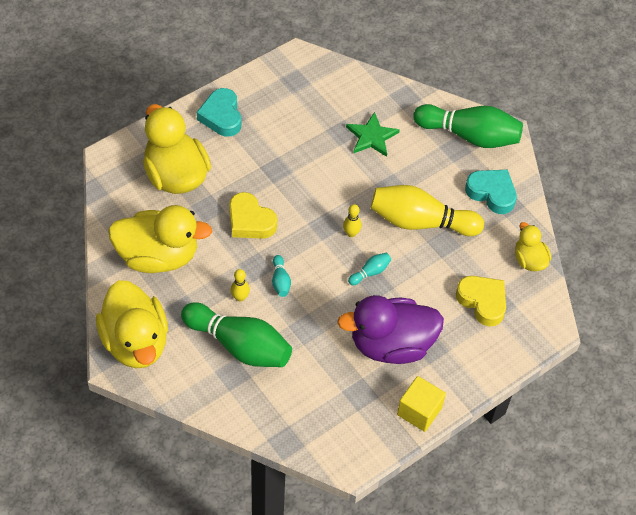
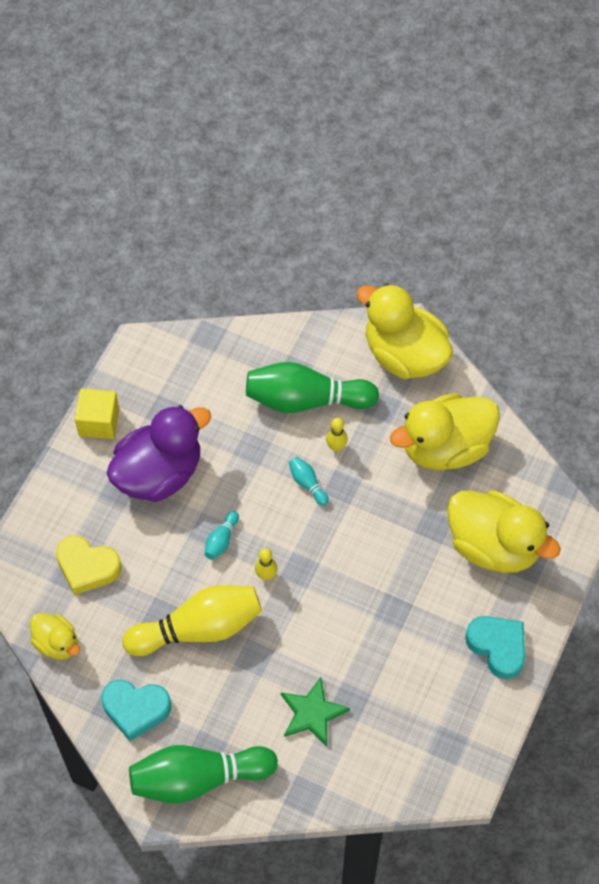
camera: 155 degrees right, 5 degrees up
(250, 221) = (380, 534): yellow heart -> none

